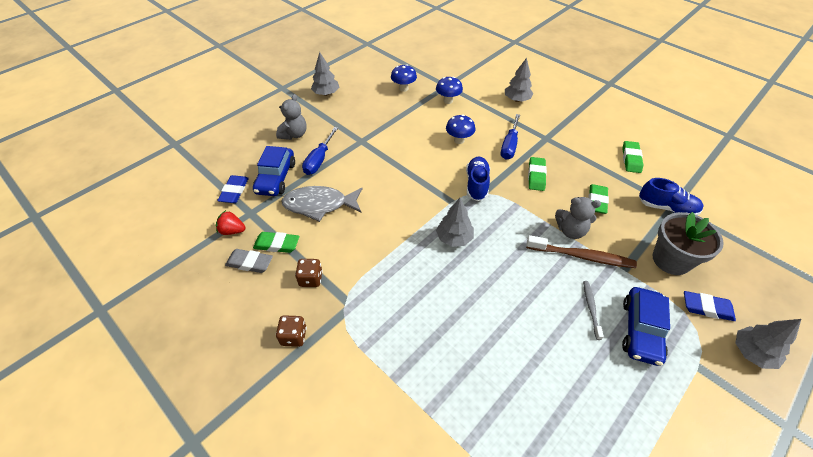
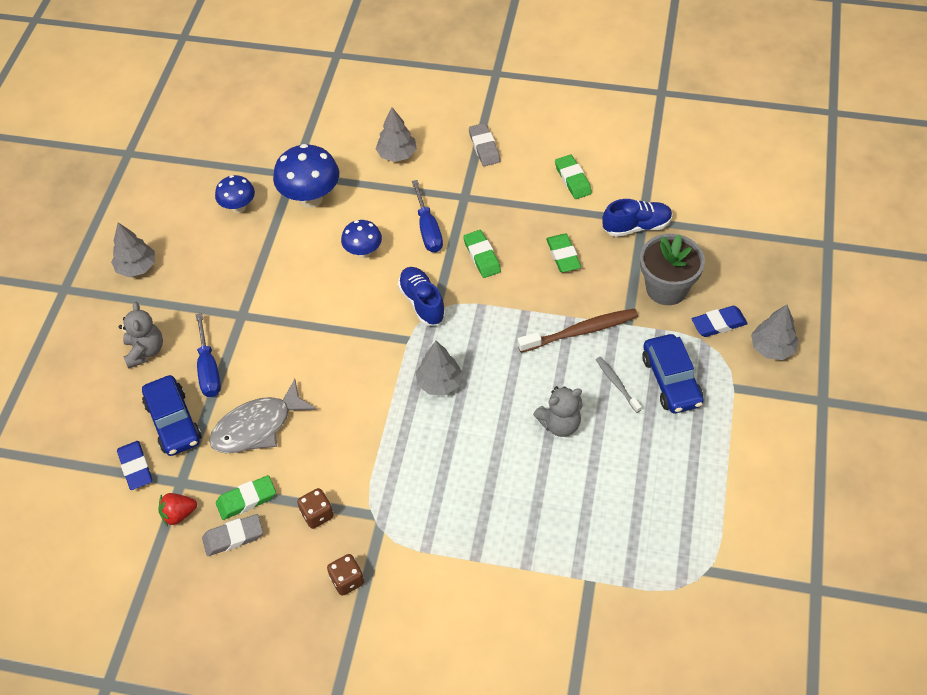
camera: 30 degrees left, 5 degrees up
(448, 100) = (311, 198): blue mushroom -> blue mushroom, size x1.66
(570, 231) = (554, 307): grey teddy bear -> grey teddy bear (559, 424)
(577, 117) = (484, 147): none -> grey eraser

